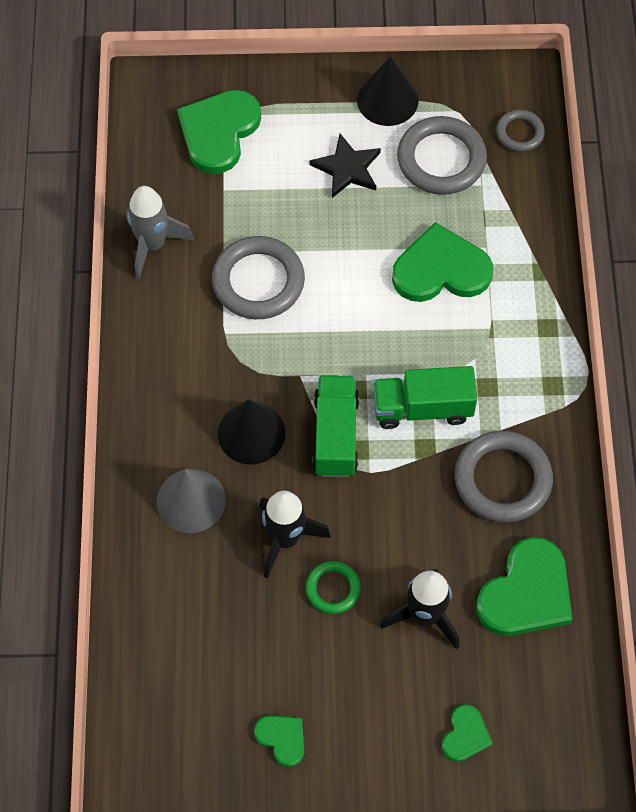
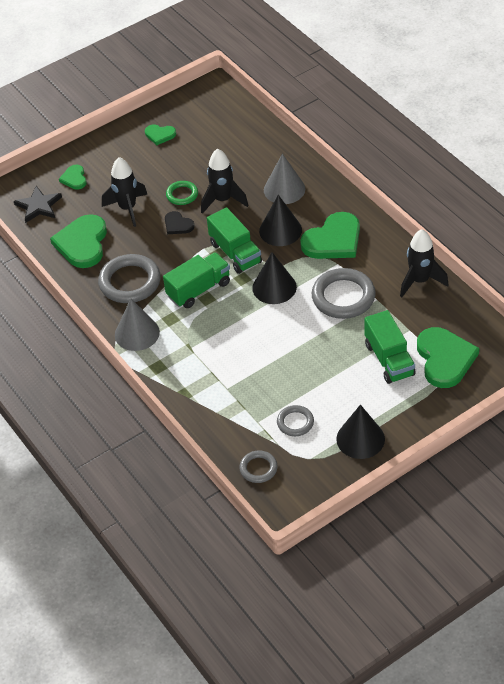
camera: 150 degrees right, 15 degrees down
(152, 245) = (420, 281): grey rocket -> black rocket
(278, 169) = (389, 359): none -> green truck
(328, 349) = (274, 287): none -> black cone
(347, 168) = (348, 384): black star -> black star (38, 206)
(376, 536) = (178, 225): none -> black heart
(441, 159) = (295, 422): grey ring -> grey ring, size x0.55
(441, 269) = (244, 361): green heart -> green heart (333, 240)
(543, 392) = (137, 333): none -> grey cone

